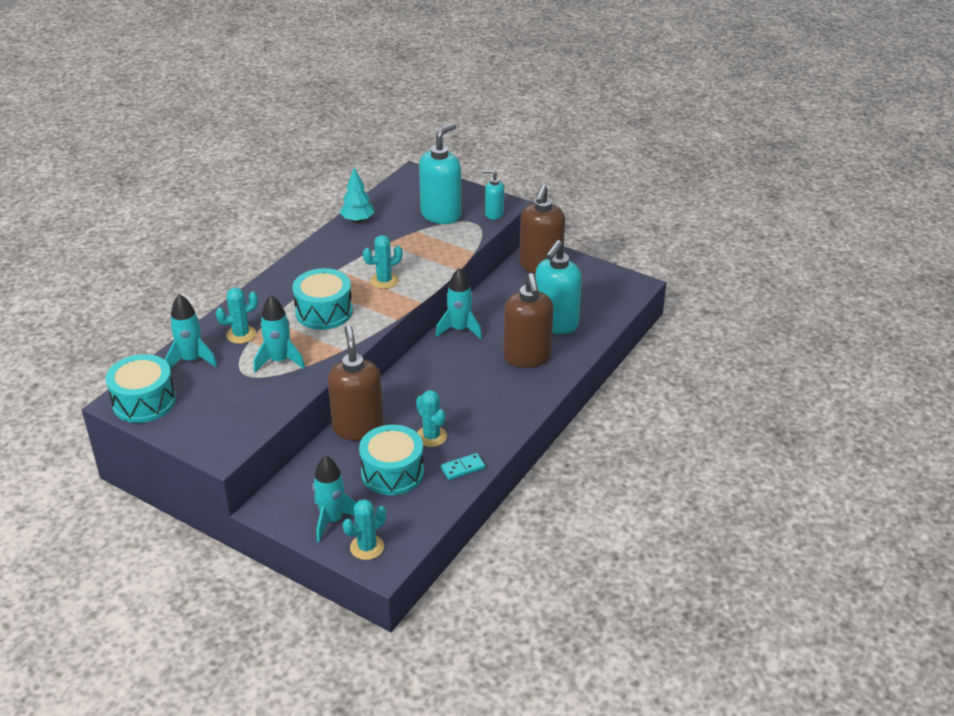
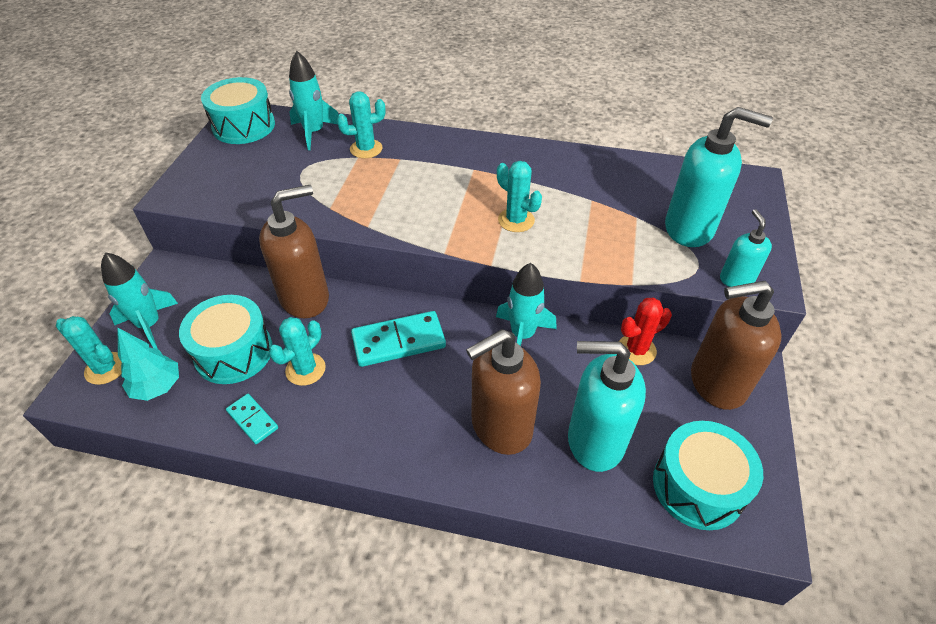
camera: 70 degrees right, 10 degrees up
(241, 334) = (366, 149): turquoise cactus -> turquoise cactus turned 60 degrees counterclockwise
(279, 361) = (331, 186): turquoise rocket -> none
(324, 312) = (431, 191): turquoise drum -> turquoise drum (698, 486)
(358, 220) = (620, 165): turquoise tree -> turquoise tree (158, 387)
(432, 387) = (398, 341): none -> turquoise domino
(499, 287) = (636, 350): none -> red cactus

